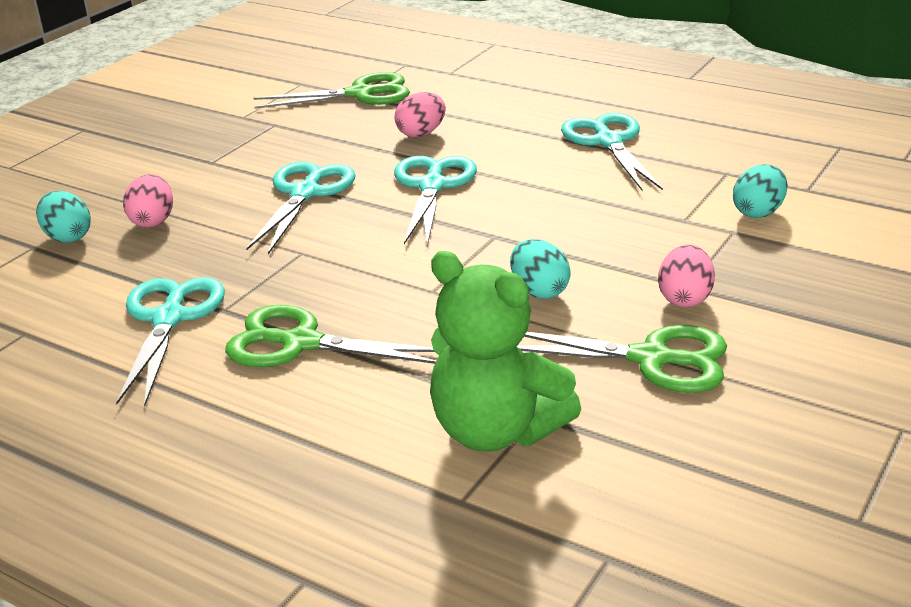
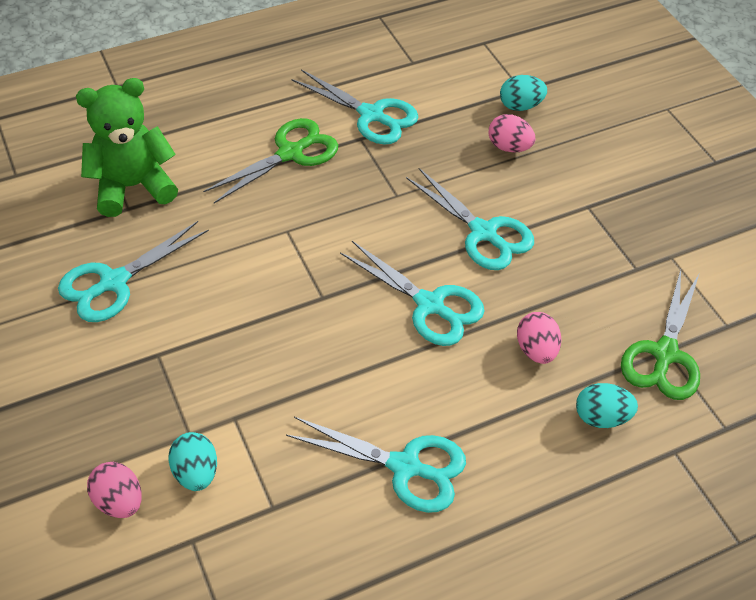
camera: 120 degrees right, 20 degrees up
(539, 291) = (232, 278): turquoise egg -> turquoise egg (601, 417)
(651, 359) = (114, 282): green scissors -> turquoise scissors
(685, 298) = (147, 341): pink egg -> pink egg (119, 501)

